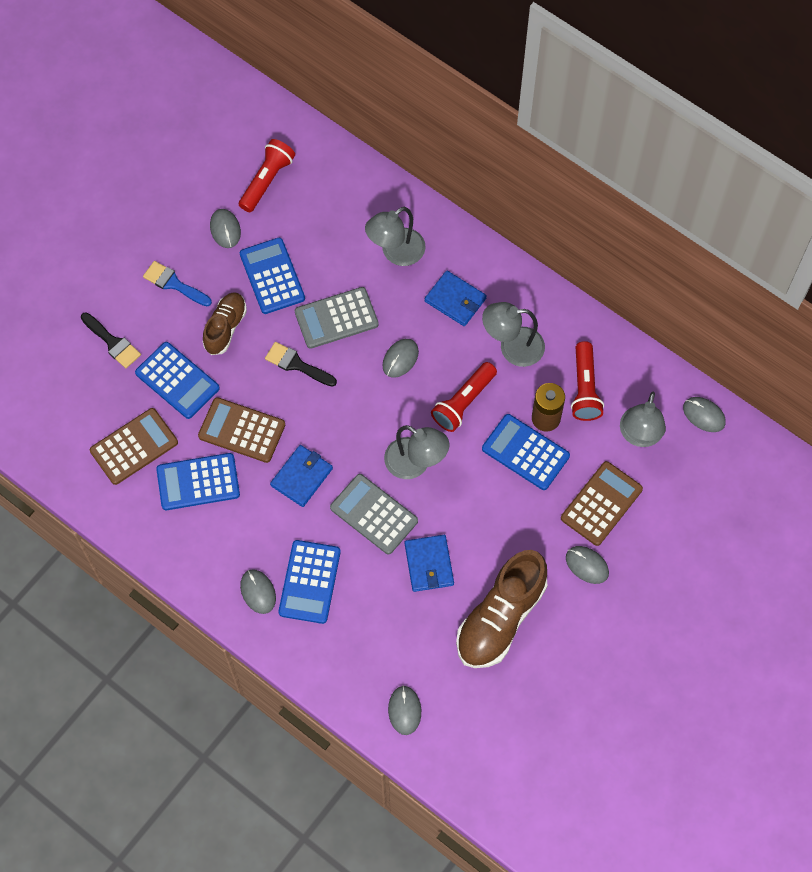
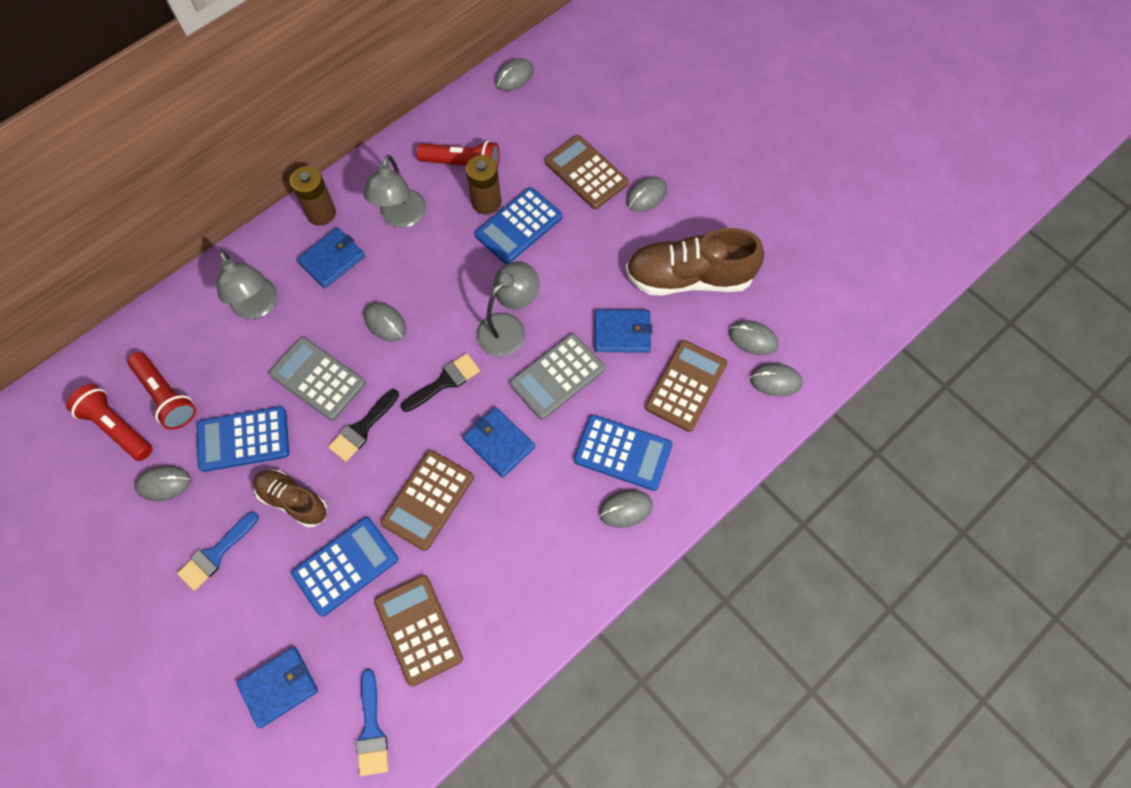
camera: 80 degrees left, 0 degrees up
(55, 430) = (371, 730): none -> blue brush
(78, 357) = (279, 687): none -> blue wallet
(113, 342) = (272, 640): black brush -> black brush (445, 381)
(198, 482) = (481, 558): blue calculator -> none
(336, 318) = (318, 379): grey calculator -> grey calculator turned 135 degrees clockwise
(385, 629) = (686, 386): none -> brown calculator
(445, 685) = (753, 339): none -> grey mouse
(463, 402) = (450, 271): red flashlight -> red flashlight (166, 396)
(500, 618) = (689, 278): brown shoe -> brown shoe turned 135 degrees clockwise
(502, 278) = (321, 213): none -> brown battery
(639, 436) = (523, 129): grey lamp -> none

